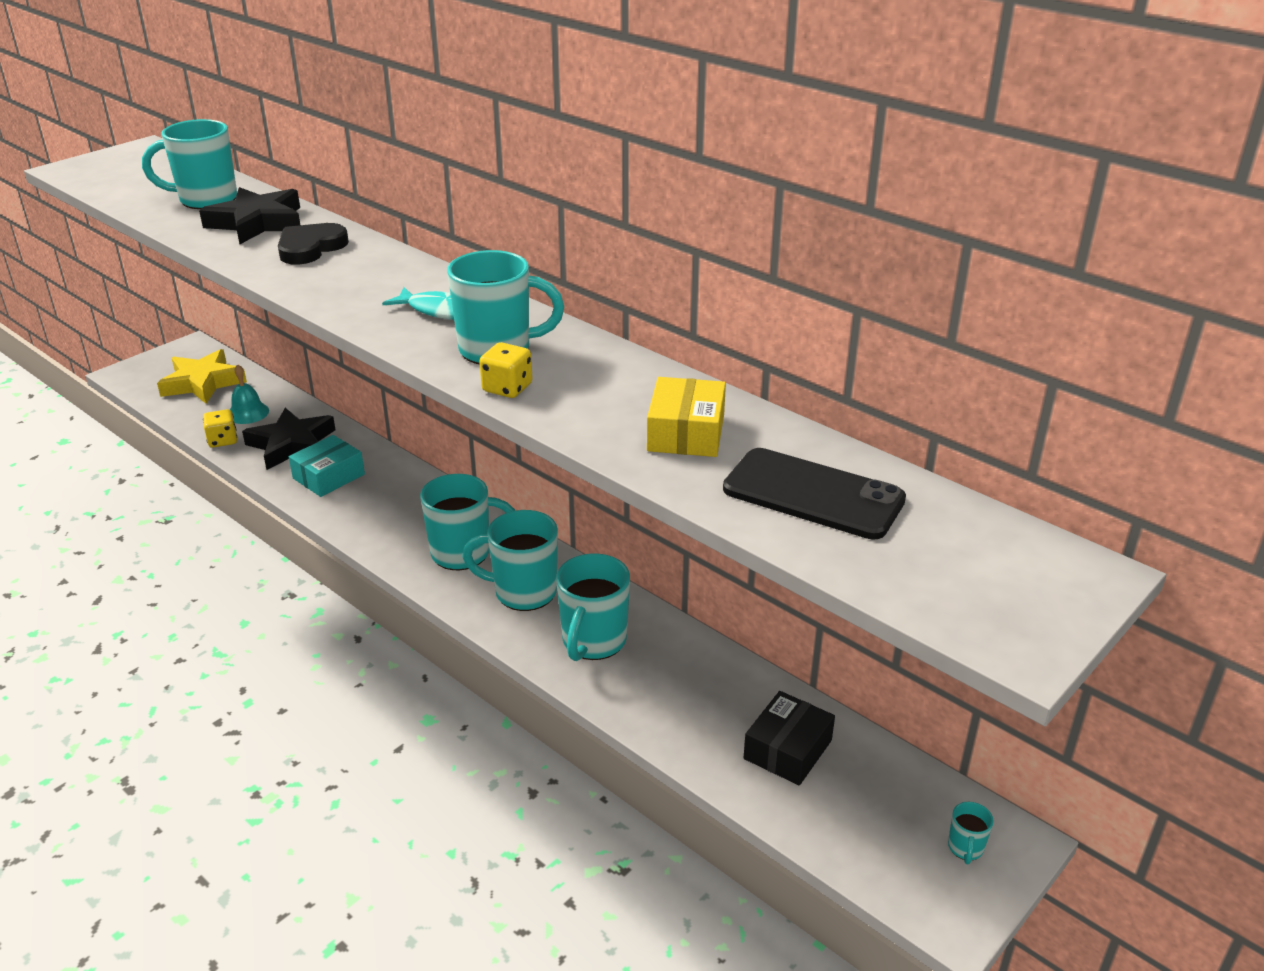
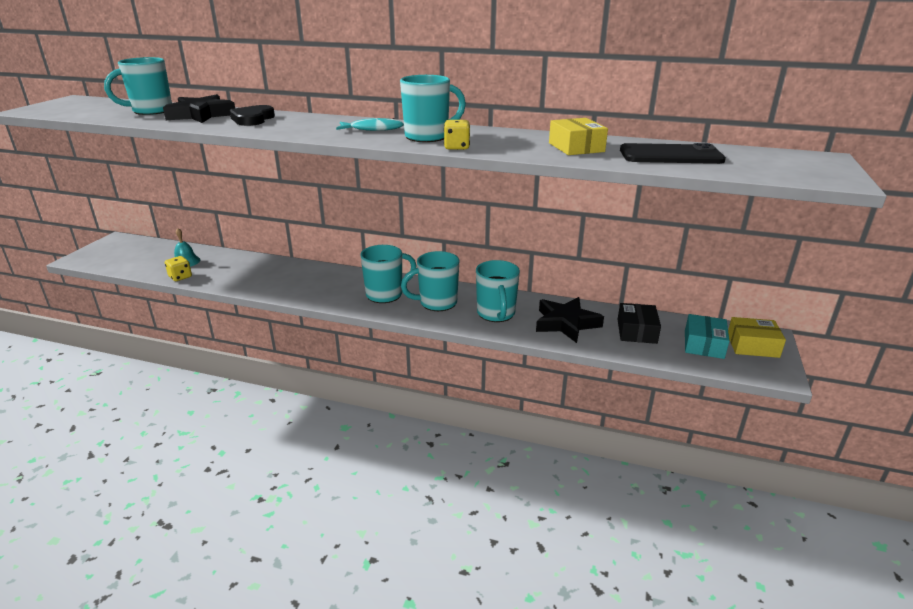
camera: 25 degrees left, 5 degrees down
(203, 383) = (140, 254): yellow star -> none
(292, 445) = (230, 270): black star -> black star (566, 323)
(329, 476) = (269, 279): turquoise box -> turquoise box (704, 344)
(965, 848) = (752, 345): turquoise mug -> yellow box

